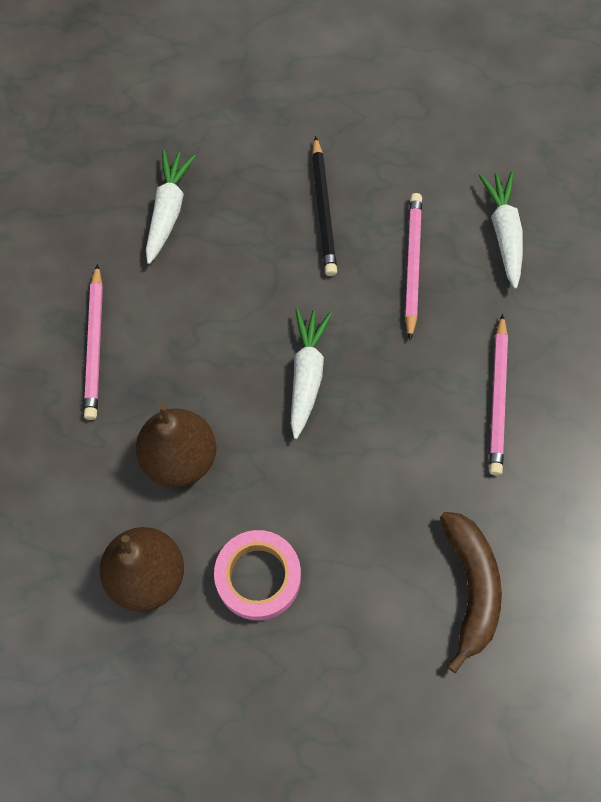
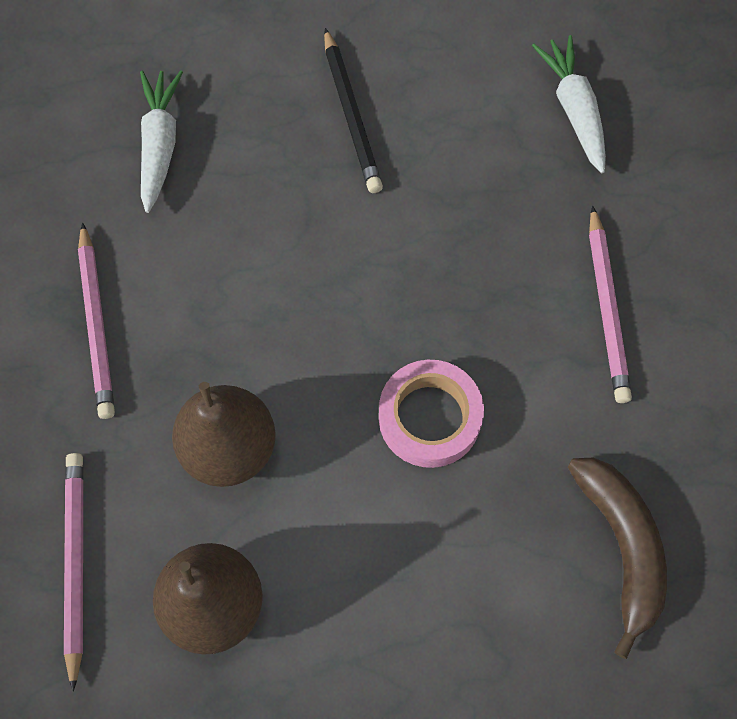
camera: 10 degrees left, 0 degrees up
(258, 577) = (355, 581): pink tape -> pink tape (429, 417)
(307, 375) = (369, 318): white carrot -> none
(413, 264) = (472, 164): pink pencil -> pink pencil (76, 563)

